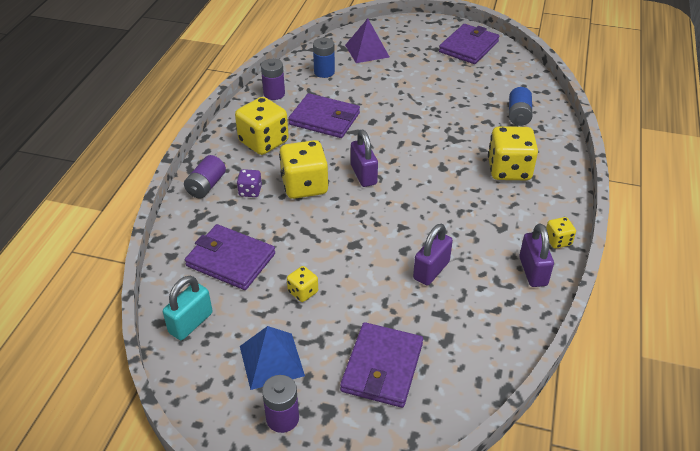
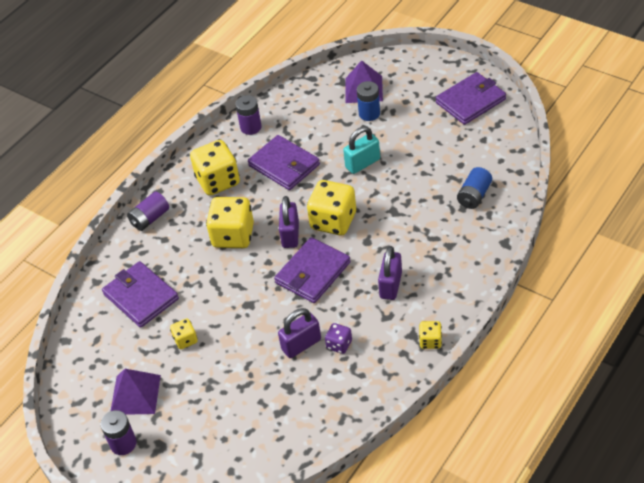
camera: 25 degrees right, 5 degrees up
(191, 323) = (88, 347): turquoise padlock -> turquoise padlock (362, 163)
(250, 191) = (184, 232): purple dice -> purple dice (339, 344)
(271, 360) = (135, 394): blue pyramid -> purple pyramid
(324, 72) = (309, 109): blue battery -> blue battery (369, 113)
(382, 367) = (217, 422): purple wallet -> purple wallet (313, 273)
(509, 170) = (428, 257): yellow dice -> yellow dice (333, 221)
(533, 271) = (389, 366): purple padlock -> purple padlock (390, 285)

